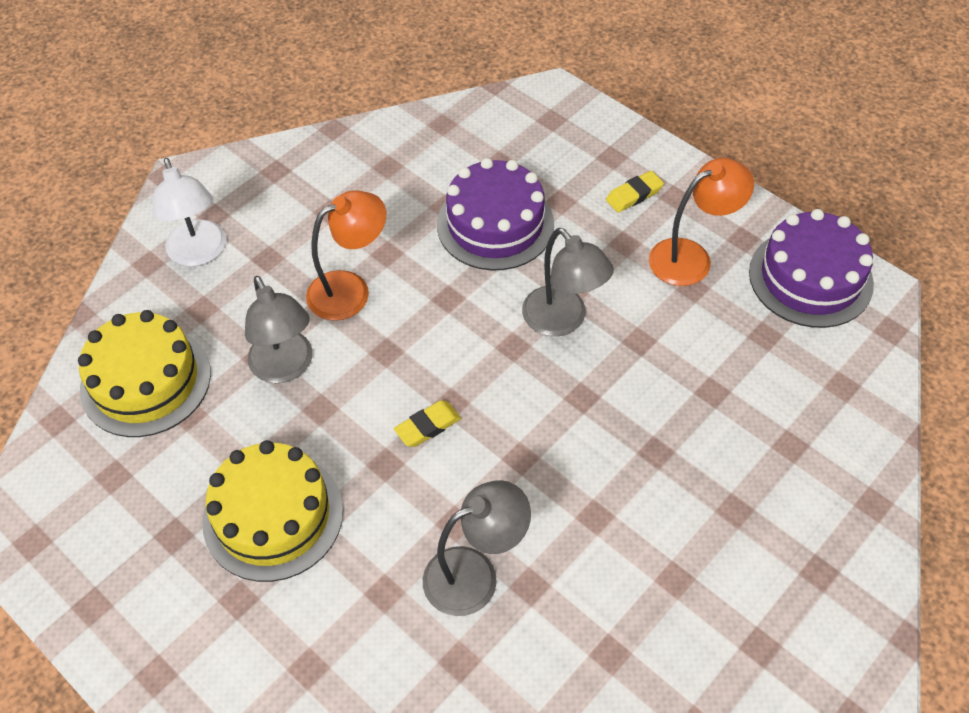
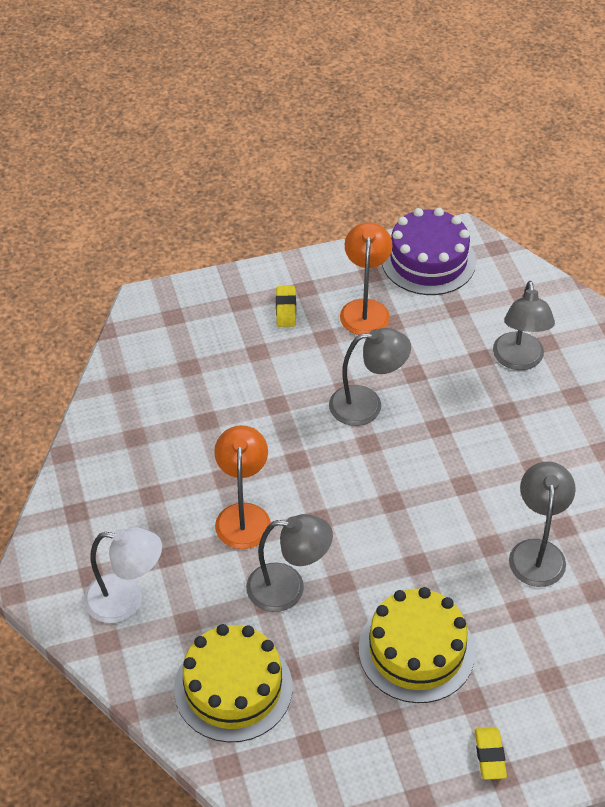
camera: 60 degrees left, 5 degrees down
(428, 426) = (402, 524): yellow eraser -> yellow eraser (489, 755)
(495, 224) = (249, 399): purple cake -> none
(740, 429) = (519, 360): none -> grey lamp

